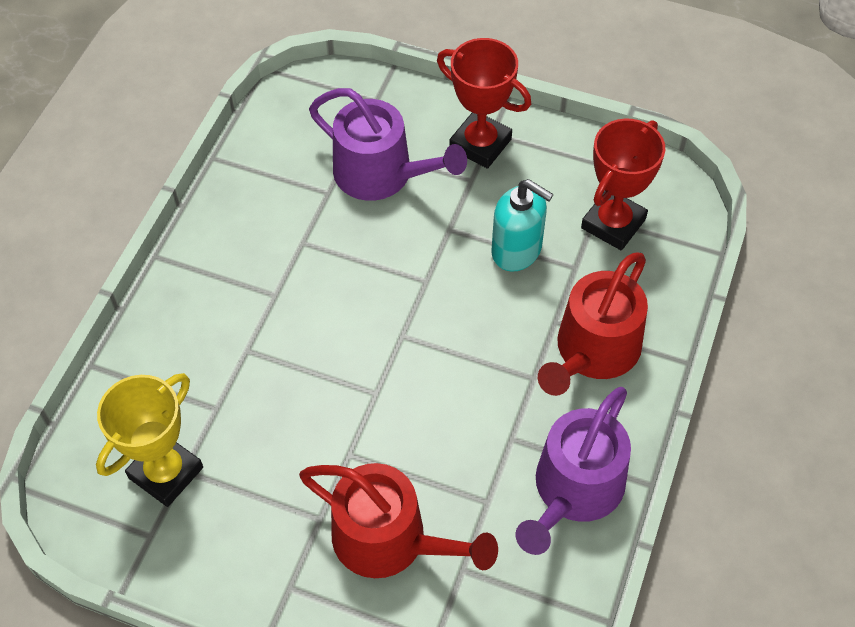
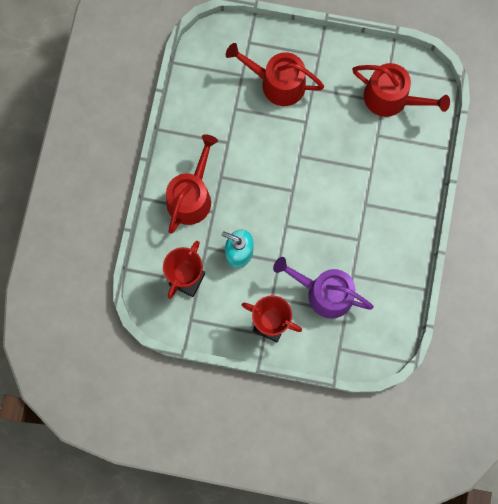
camera: 170 degrees right, 20 degrees up
(166, 473) = (391, 98): yellow trophy -> red watering can
(574, 490) = (194, 120): purple watering can -> none

